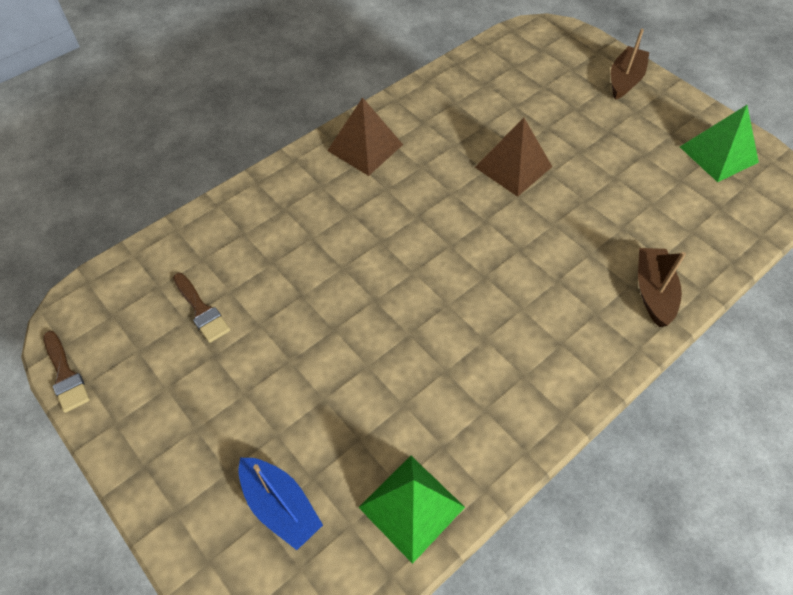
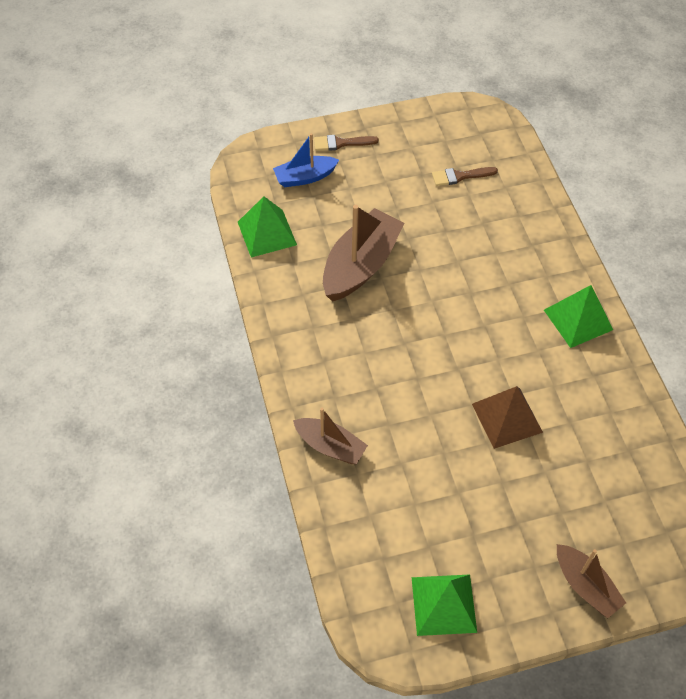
camera: 115 degrees right, 0 degrees up
(65, 375) = (445, 106): brown brush -> brown brush (341, 143)
(365, 147) = (578, 319): brown pyramid -> green pyramid
(402, 363) = (361, 265): none -> brown boat

